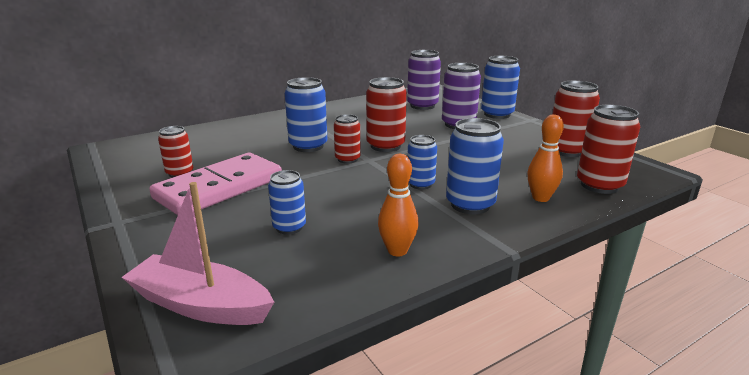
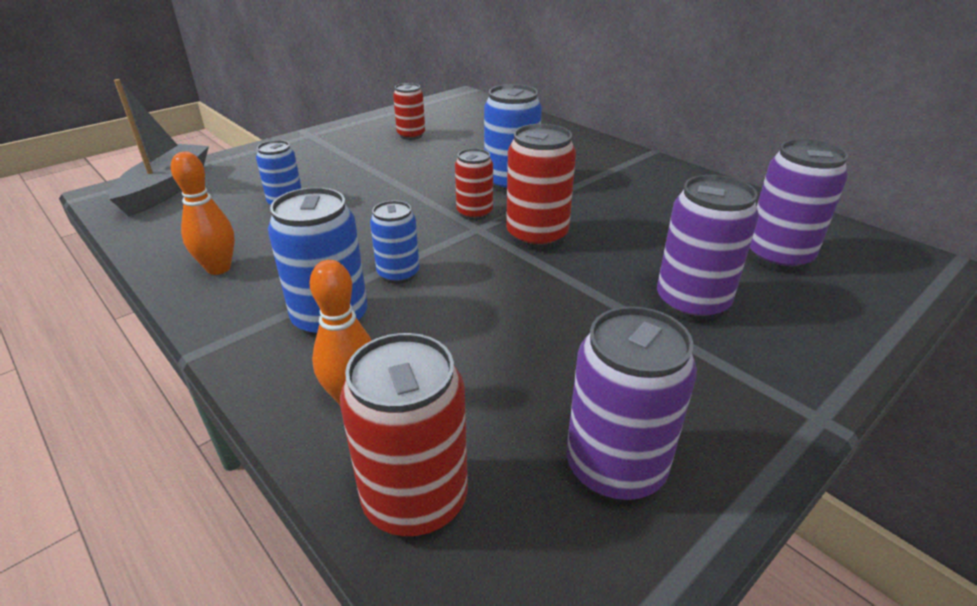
camera: 80 degrees right, 10 degrees up
(200, 305) = (166, 189): pink boat -> grey boat
(219, 188) = (377, 158): pink domino -> none
(497, 114) = (812, 358): blue can -> none
(567, 151) = (615, 468): red can -> purple can

